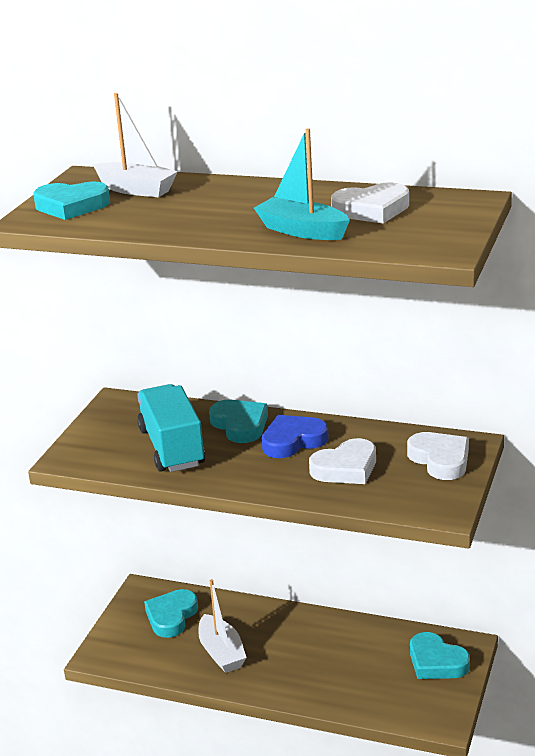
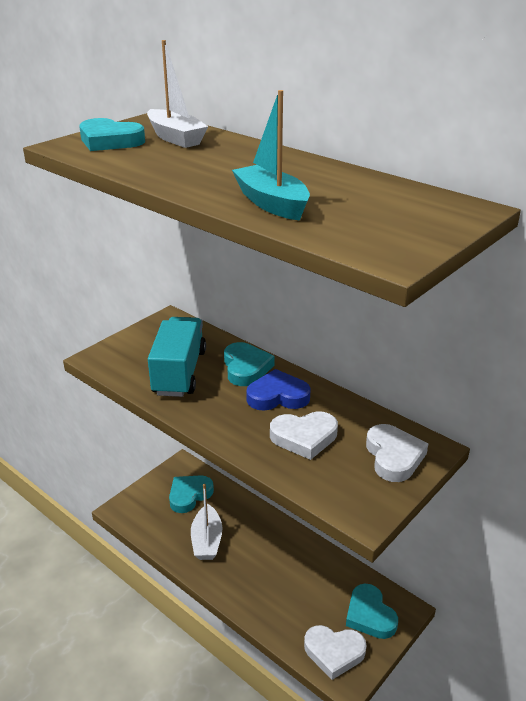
camera: 20 degrees right, 5 degrees up
(372, 210) = (358, 197): white heart -> white heart (334, 652)

